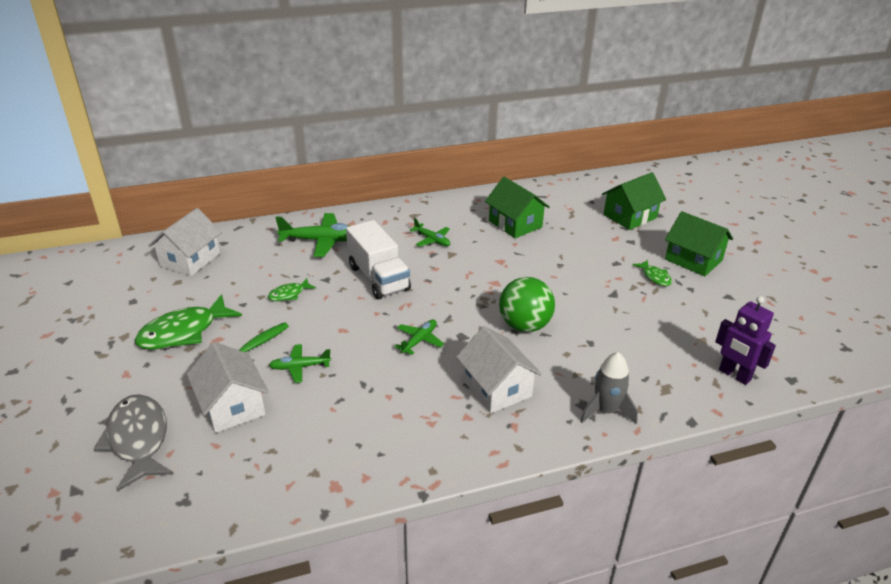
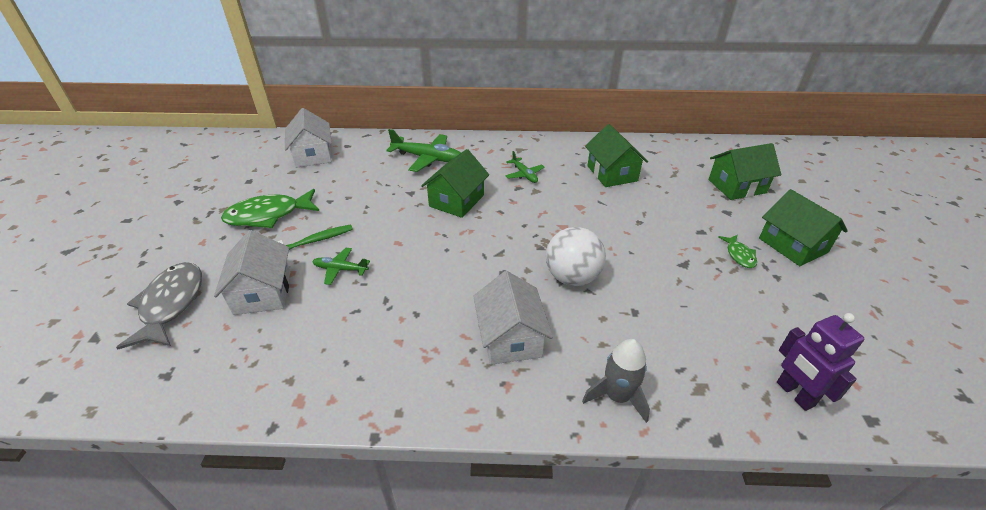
camera: 20 degrees right, 5 degrees up
(190, 260) = (313, 155): white house -> white house turned 60 degrees counterclockwise
(289, 294) = (372, 200): green fish -> none
(378, 278) = (456, 200): white truck -> green house
(419, 340) = (461, 269): green plane -> none
(524, 326) = (572, 277): green ball -> white ball

